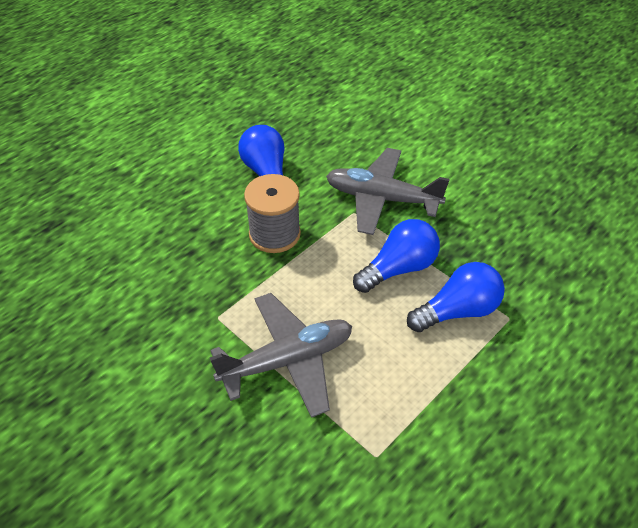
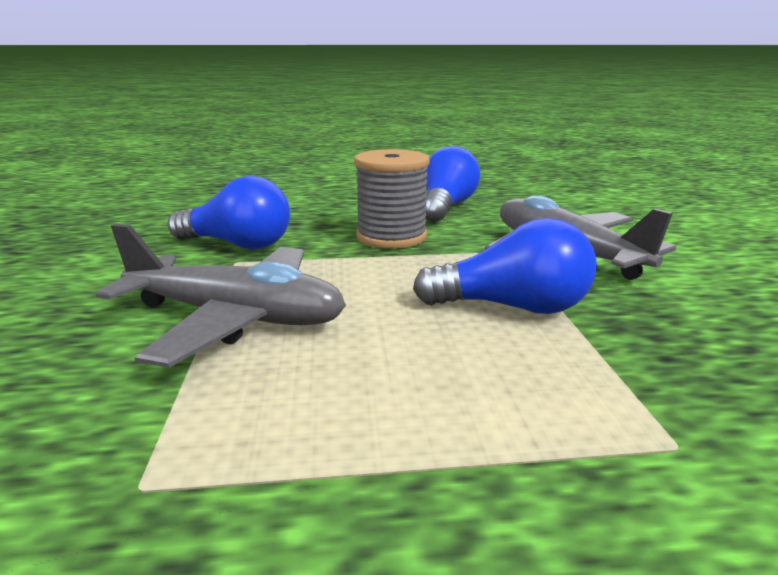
camera: 40 degrees right, 25 degrees down
(457, 311) = (562, 385): blue light bulb -> blue light bulb (238, 245)

